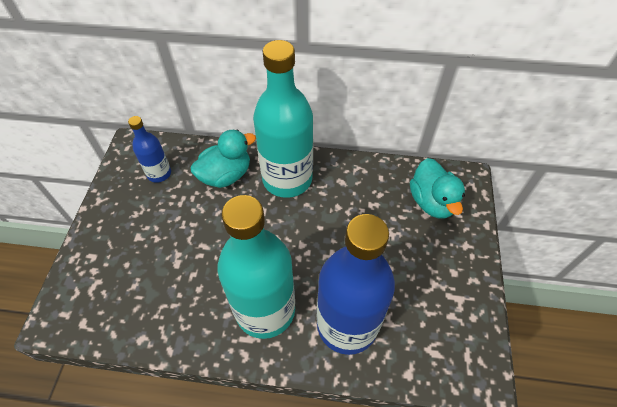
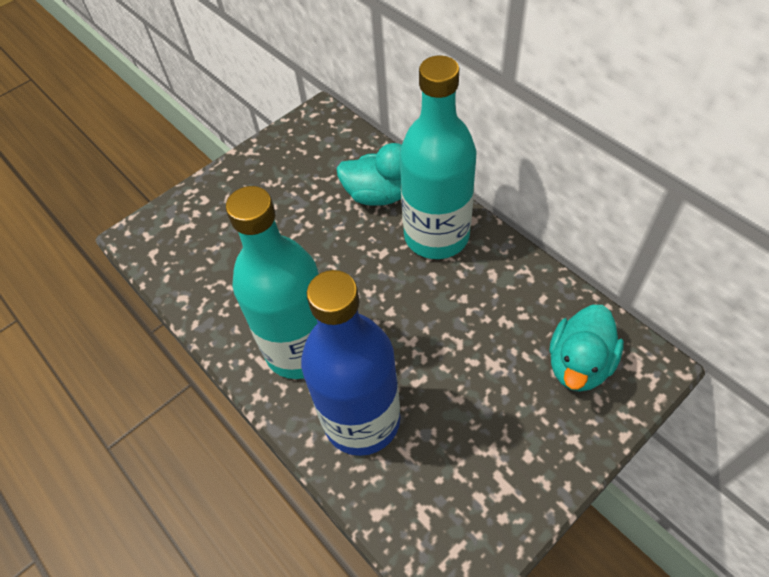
camera: 45 degrees right, 0 degrees up
(159, 173) = (320, 156): blue bottle -> none

